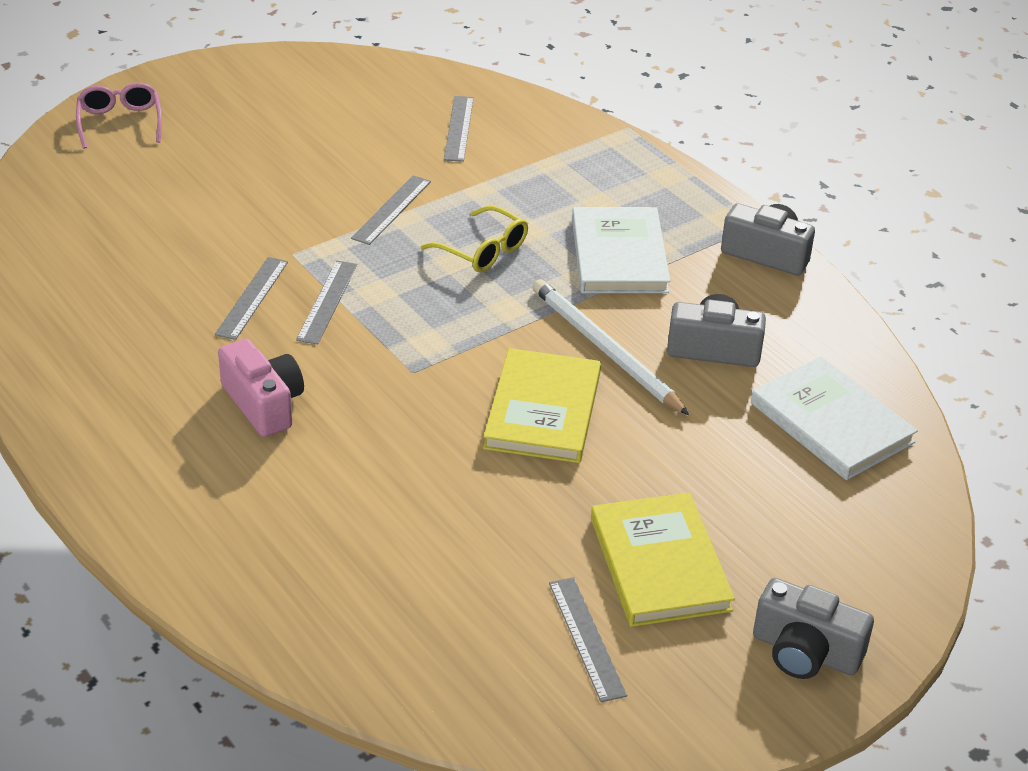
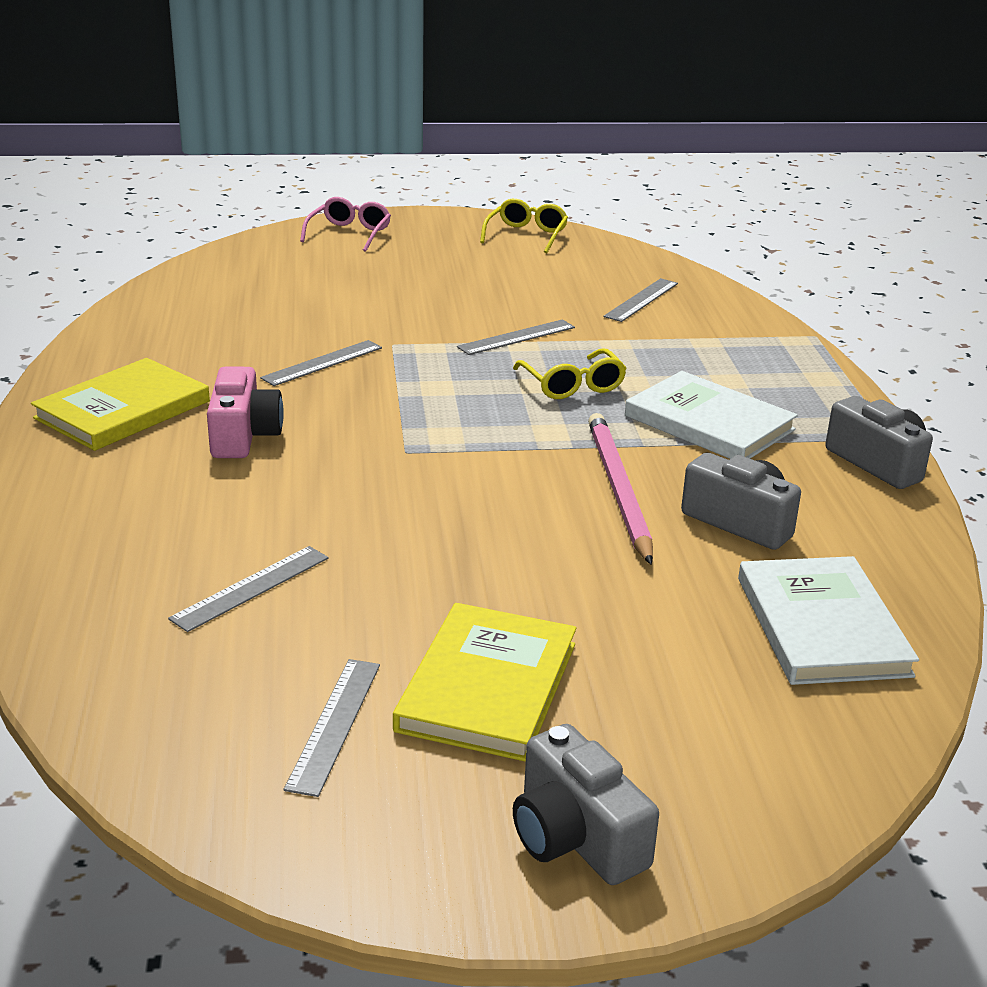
camera: 30 degrees right, 10 degrees down
(290, 74) = (526, 235): none -> yellow glasses
(327, 302) = (385, 382): grey ruler -> grey ruler (251, 588)
(543, 410) = (501, 517): yellow book -> yellow book (123, 410)
(605, 350) = (618, 489): white pencil -> pink pencil
(619, 255) = (709, 423): white book -> white book turned 75 degrees counterclockwise

